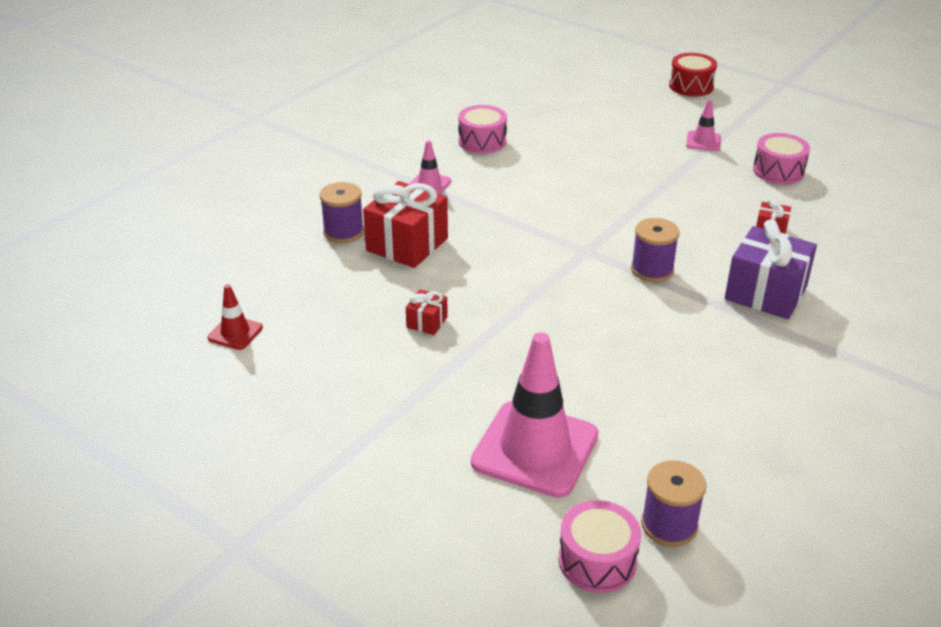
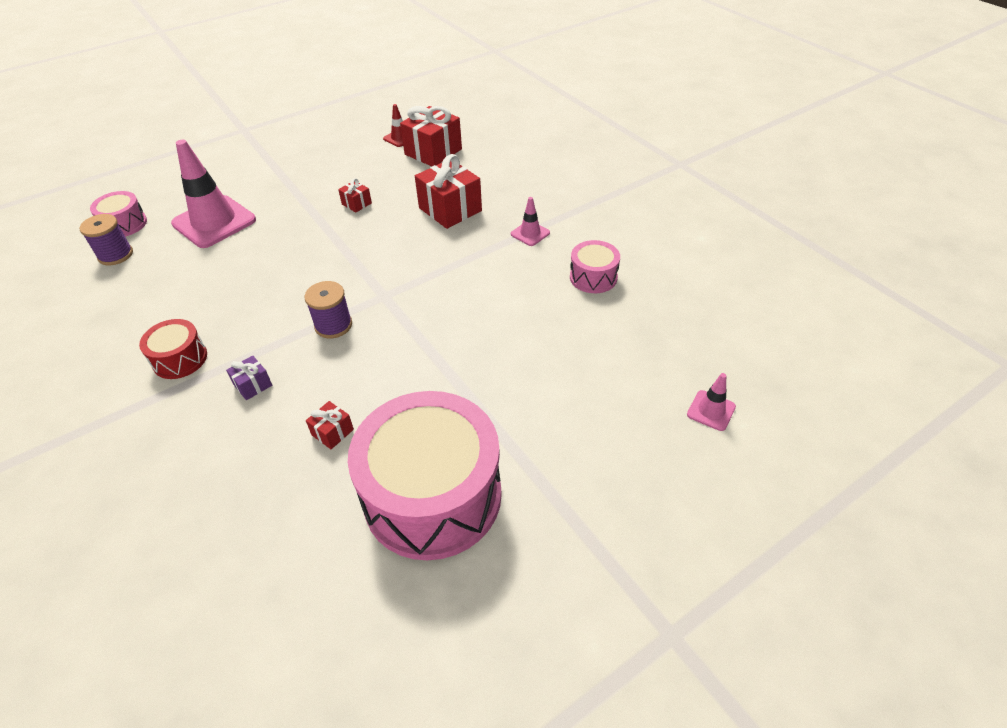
camera: 110 degrees right, 10 degrees up
(270, 290) = (433, 152): none -> red gift
(343, 232) = (483, 185): purple spool -> none
(691, 86) = (682, 499): red drum -> red drum (180, 359)
(703, 141) = (529, 450): pink traffic cone -> pink traffic cone (711, 410)
(765, 293) = (253, 385): purple gift -> purple gift, size x0.48
(778, 171) = (432, 495): pink drum -> pink drum, size x2.19

